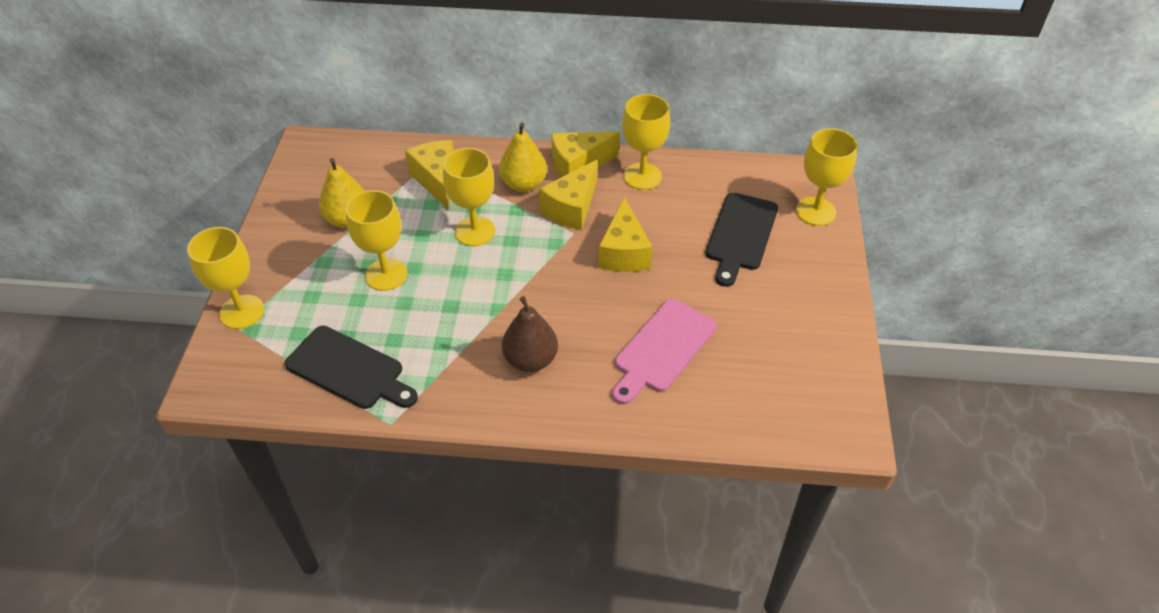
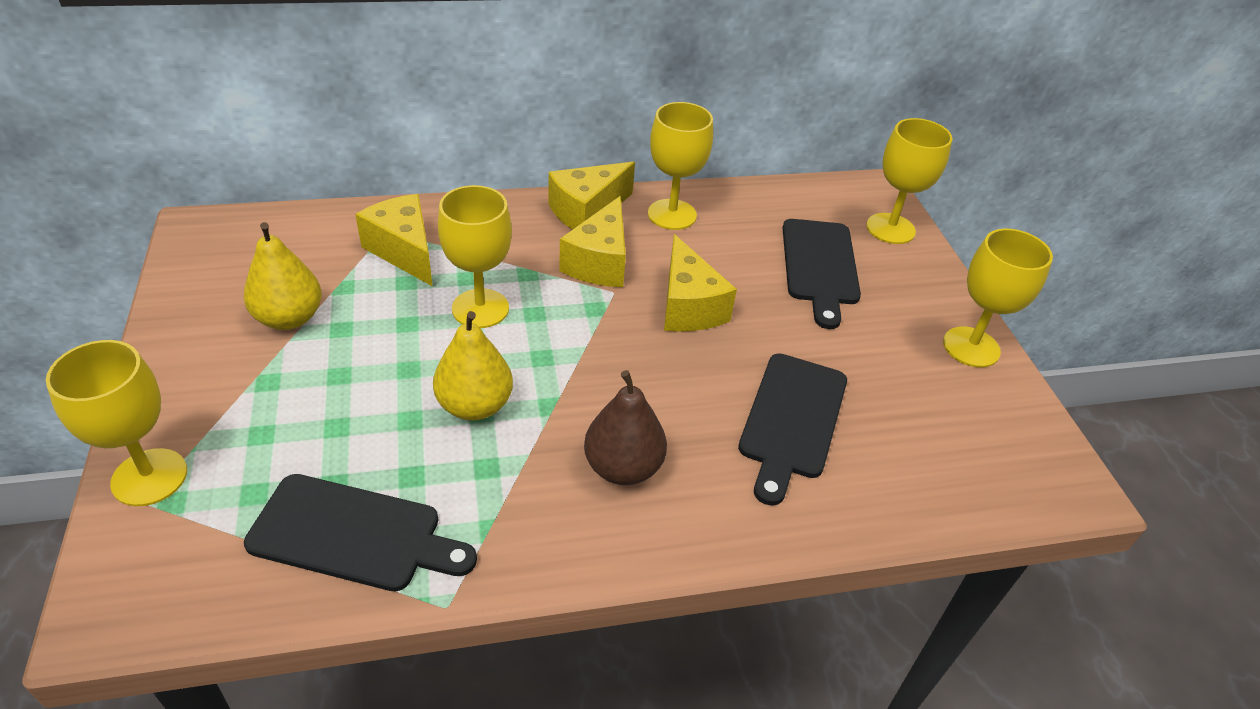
camera: 20 degrees left, 5 degrees down
(386, 275) = (370, 385): yellow goblet -> yellow goblet (971, 347)
(523, 184) = (525, 242): yellow pear -> yellow pear (475, 406)
(662, 349) = (792, 420): pink cutting board -> black cutting board

